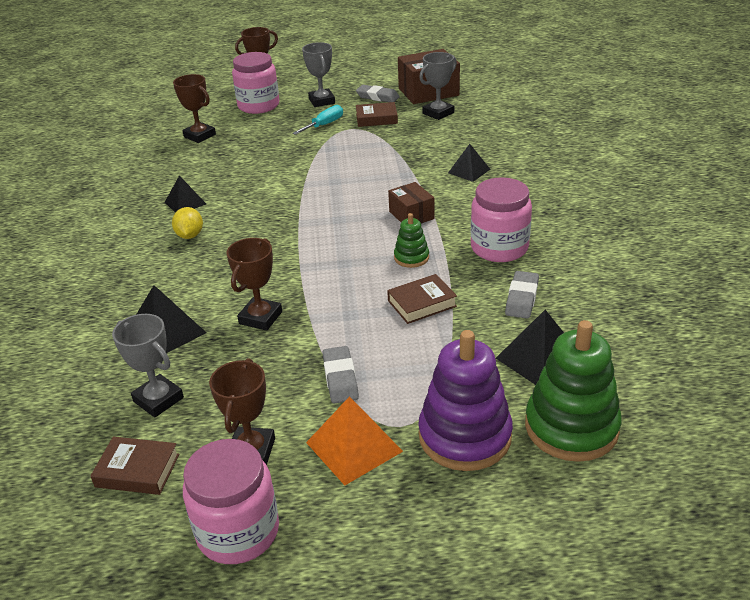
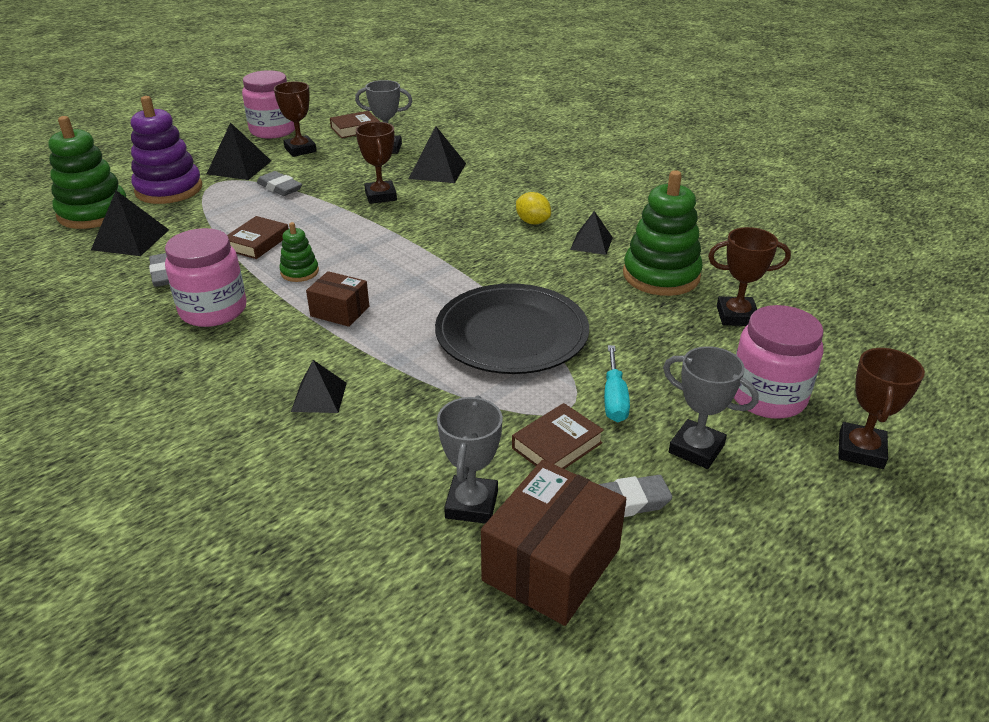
camera: 140 degrees right, 0 degrees up
(190, 167) = (661, 275): none -> green stacking toy
(327, 166) = (511, 334): none -> black plate
(354, 447) = (239, 167): orange pyramid -> black pyramid

